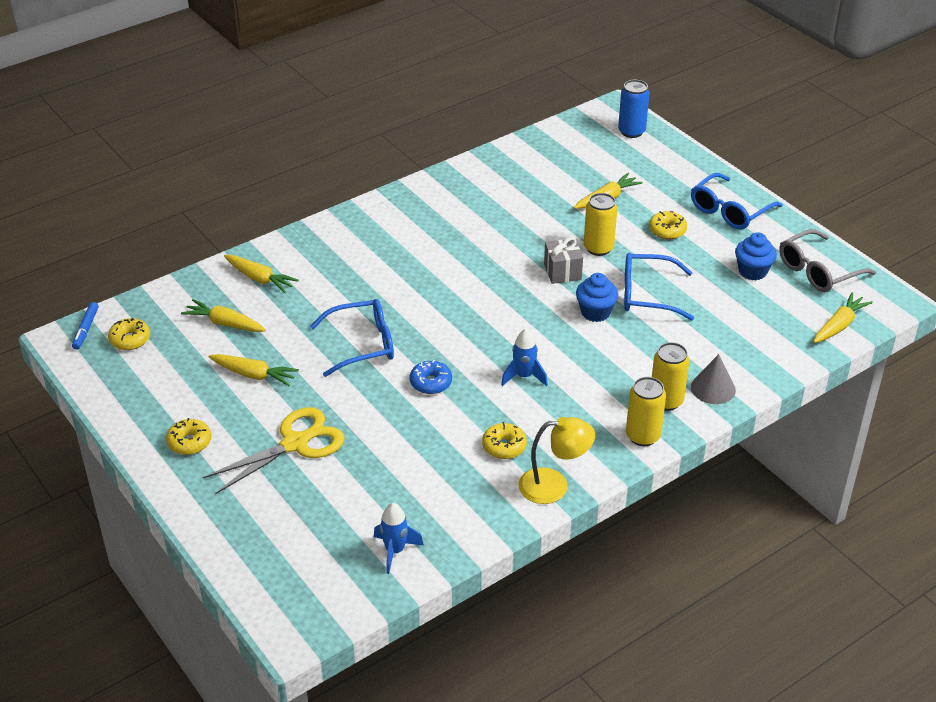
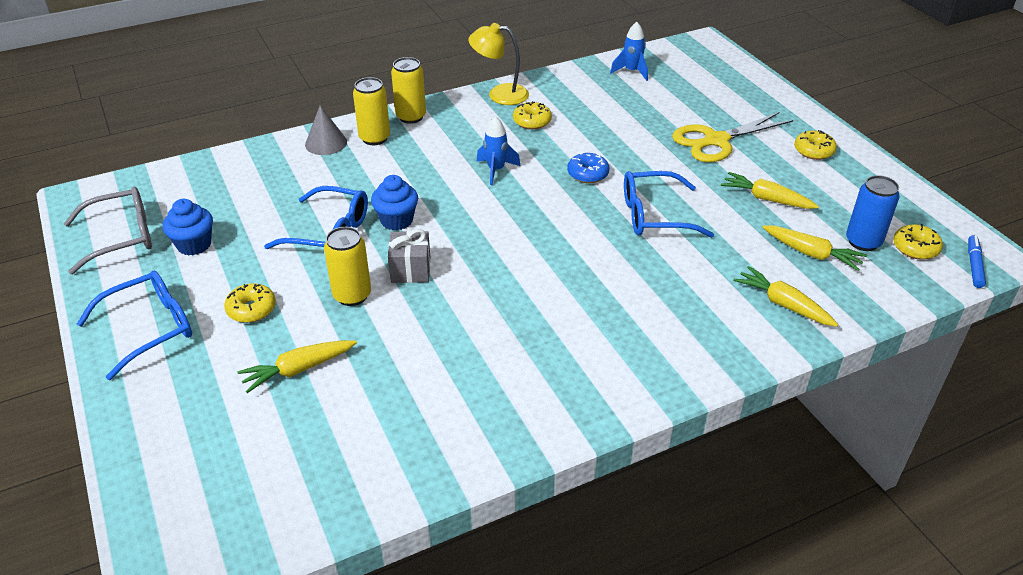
camera: 170 degrees left, 0 degrees up
(631, 131) = (176, 506): blue can -> blue can (863, 242)
(839, 325) = (159, 181): yellow carrot -> none

